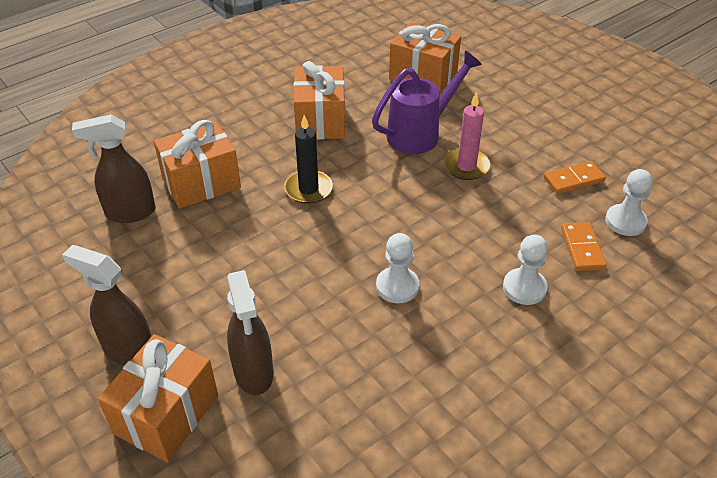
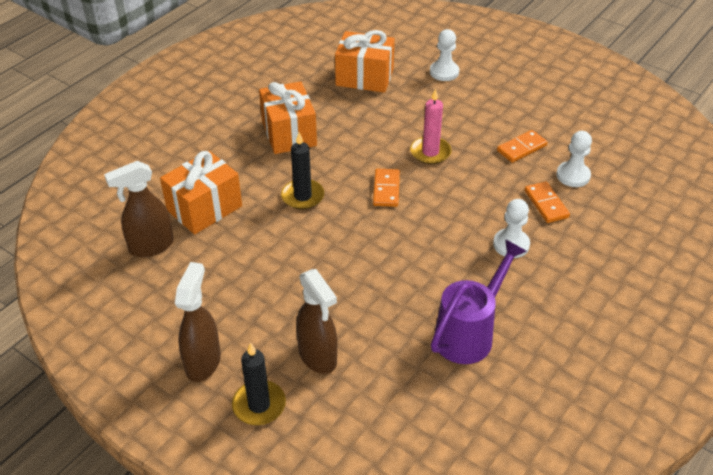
camera: 15 degrees left, 0 degrees up
(128, 350) = (203, 362): brown spray bottle -> brown spray bottle turned 90 degrees clockwise
(166, 414) = (259, 405): orange gift -> black candle
(397, 286) = (409, 264): white pawn -> white pawn (444, 72)
(402, 198) = (386, 189): none -> orange domino
(420, 133) = (381, 130): purple watering can -> purple watering can (469, 333)

